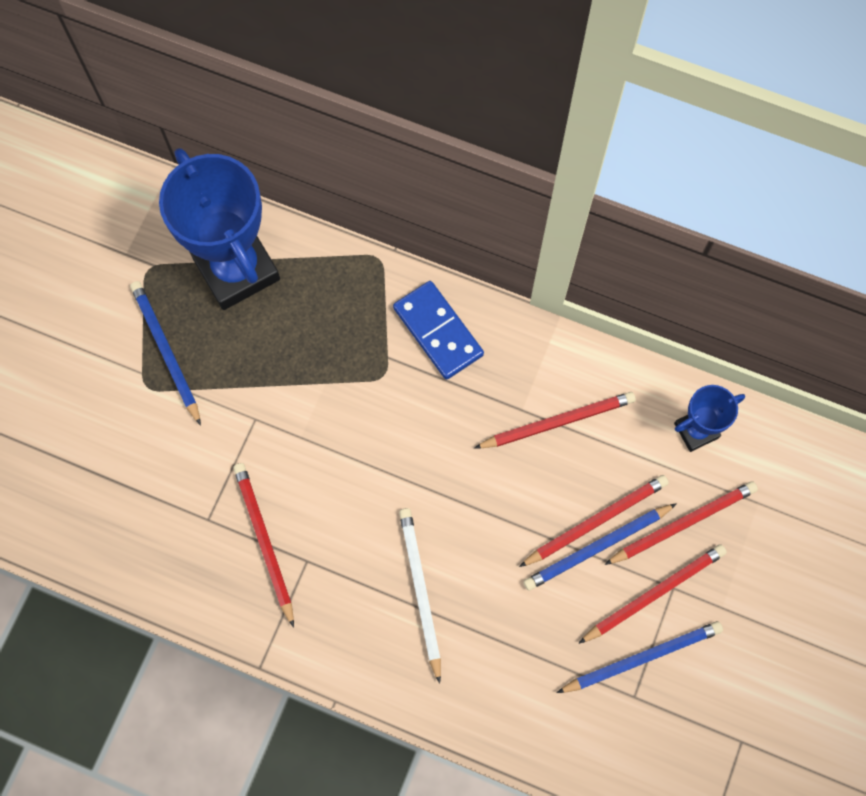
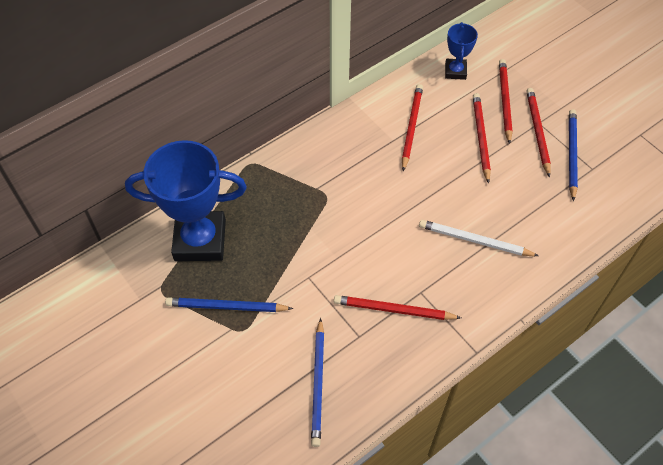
camera: 60 degrees left, 15 degrees down
(438, 331) = (318, 156): blue domino -> none
(597, 548) = (497, 144): blue pencil -> blue pencil (318, 384)

